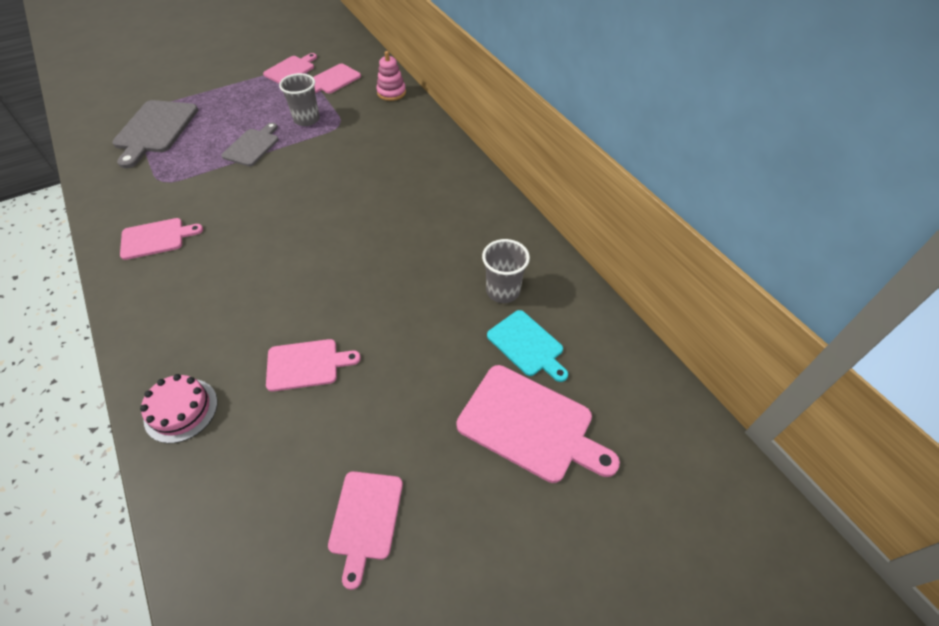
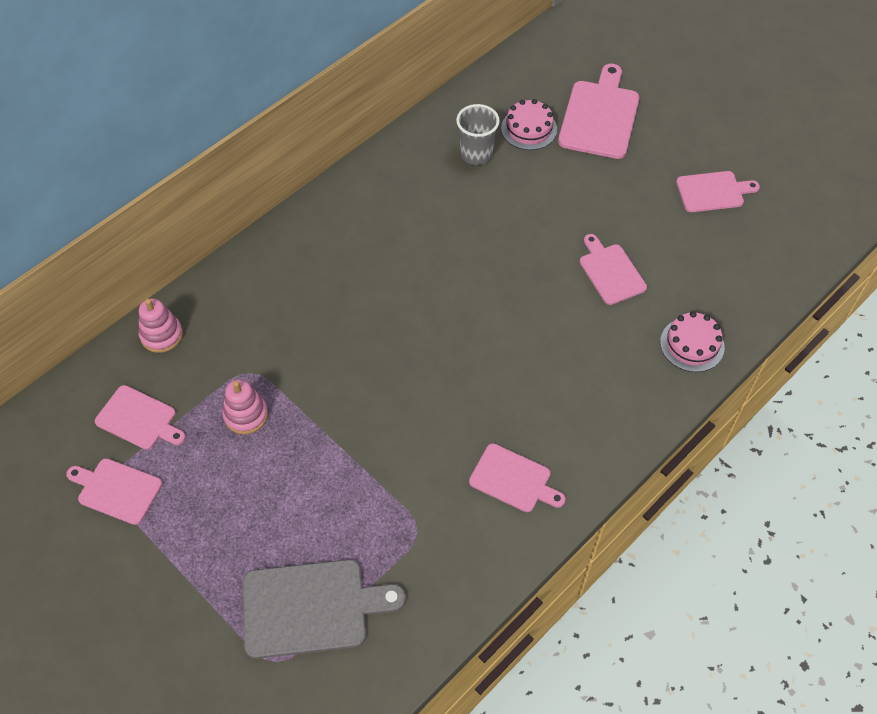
camera: 105 degrees left, 5 degrees up
(156, 238) = (513, 480): pink cutting board -> pink cutting board turned 150 degrees clockwise
(252, 146) = (319, 456): grey cutting board -> none
(307, 119) = (246, 415): grey cup -> pink stacking toy
(527, 345) = (529, 129): turquoise cutting board -> pink cake

